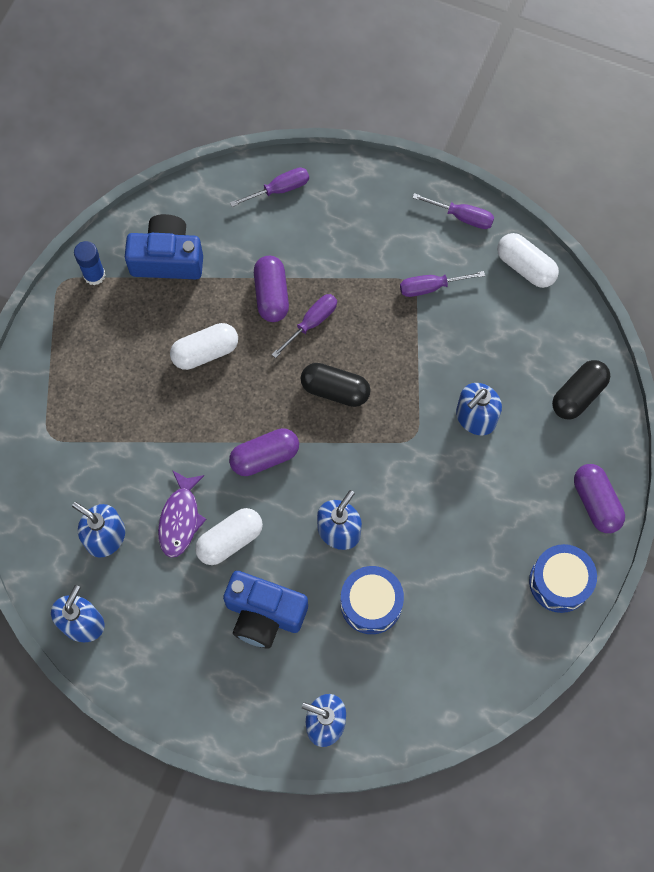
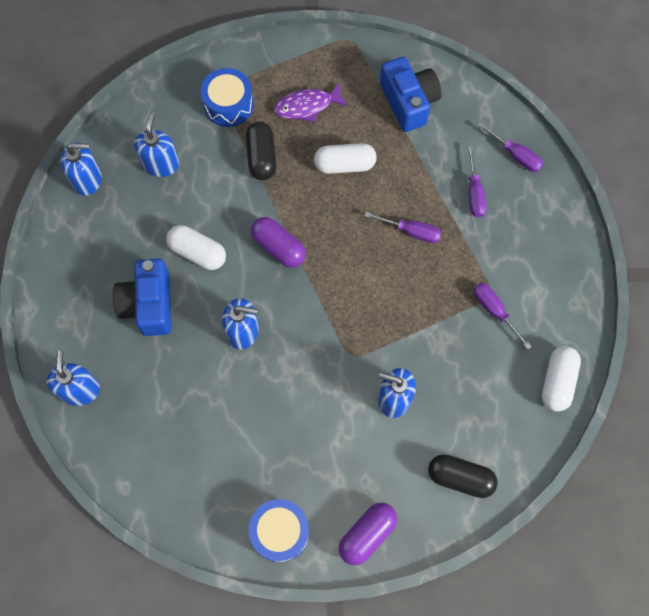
camera: 65 degrees right, 0 degrees up
(94, 275) = (367, 59): blue glue stick -> none
(180, 519) = (198, 209): purple fish -> purple fish (307, 106)
(205, 352) = (345, 164): white capsule -> white capsule turned 45 degrees counterclockwise
(271, 295) = (419, 191): purple capsule -> none
(335, 390) = (362, 275): black capsule -> black capsule (261, 157)
(371, 603) = (193, 382): blue drum -> blue drum (228, 105)
(462, 216) = (574, 308): purple screwdriver -> purple screwdriver (474, 193)

